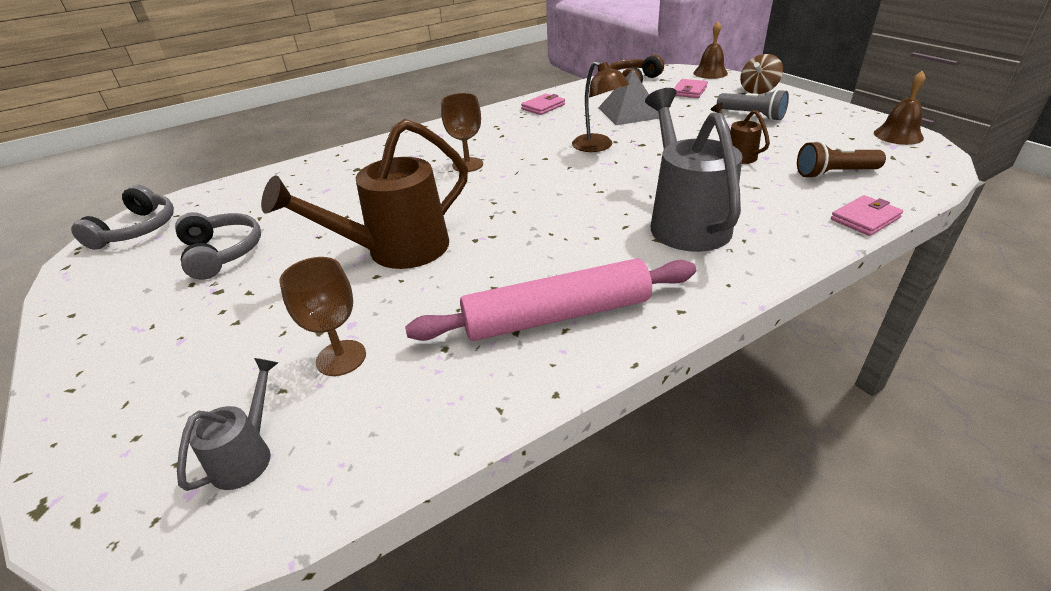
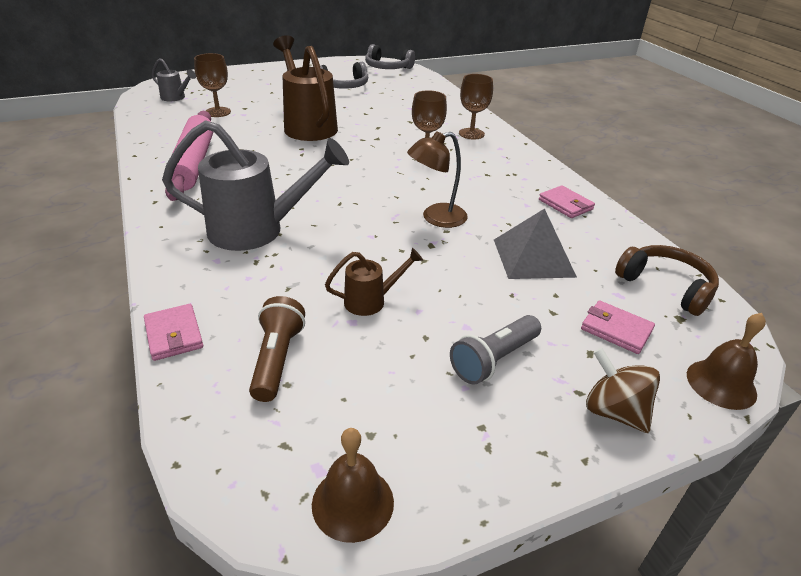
camera: 95 degrees right, 0 degrees up
(406, 149) = (471, 134): none -> brown goblet

